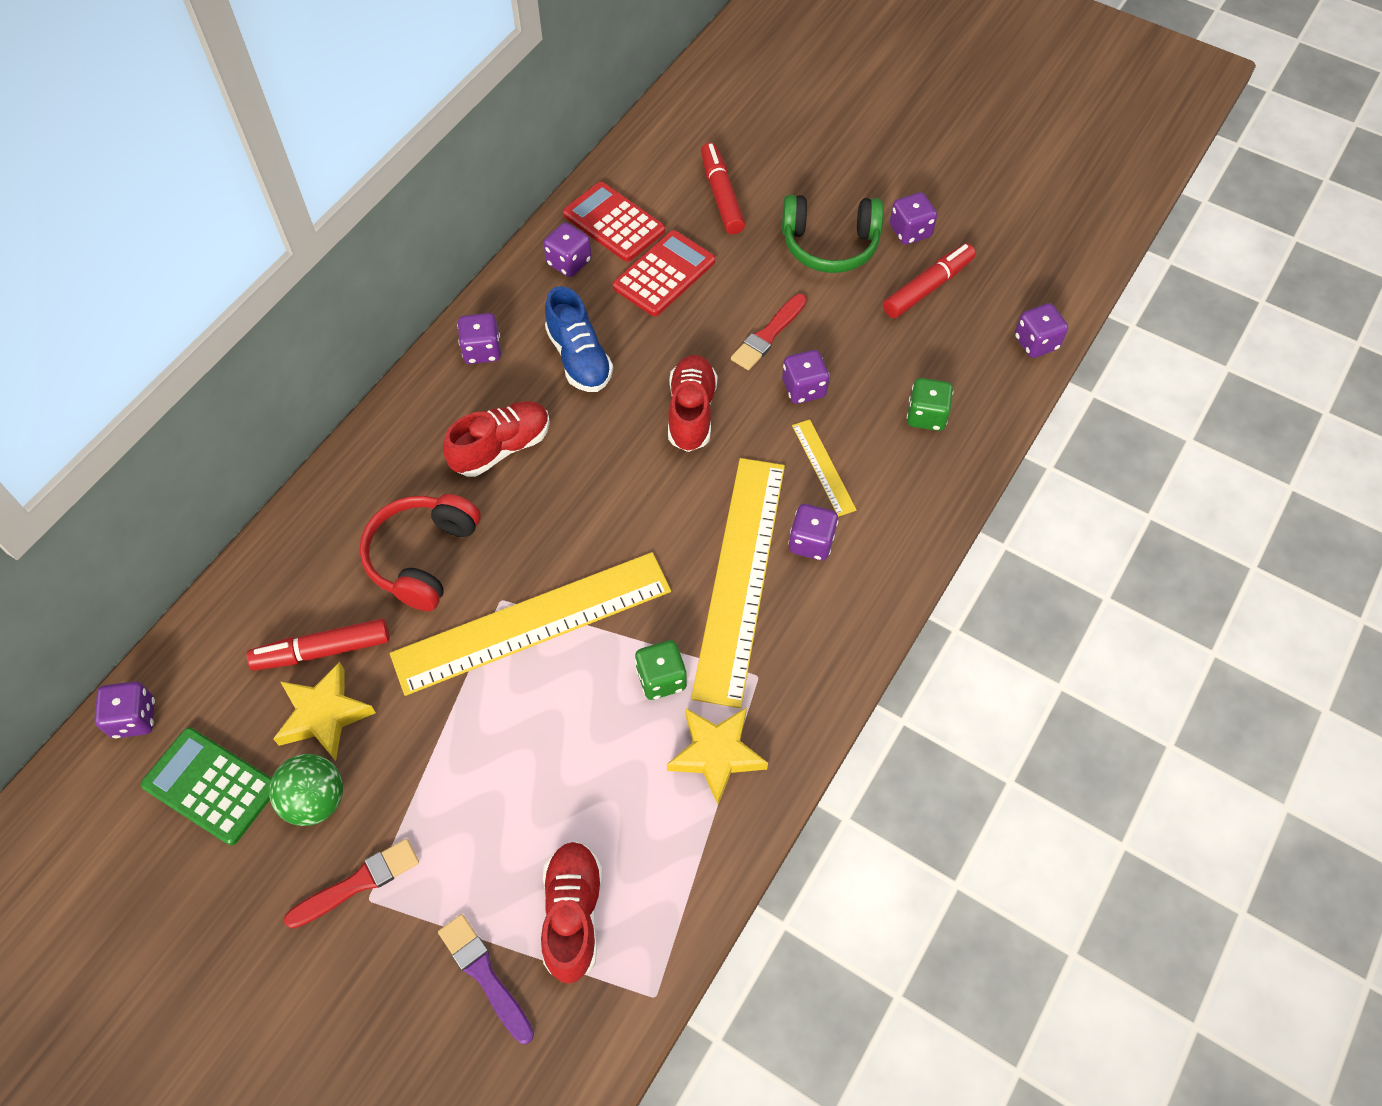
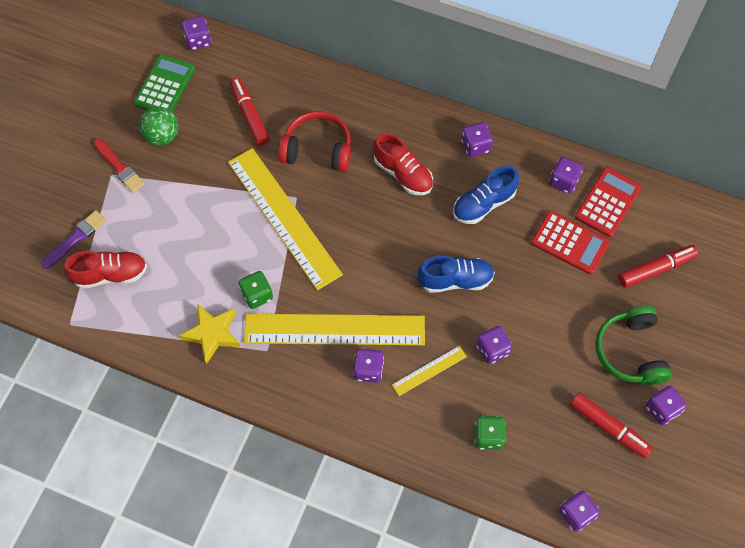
camera: 80 degrees right, 5 degrees up
(324, 715) = (211, 126): yellow star -> none
(691, 412) = (455, 280): red shoe -> blue shoe
(768, 335) = (534, 319): red brush -> none

